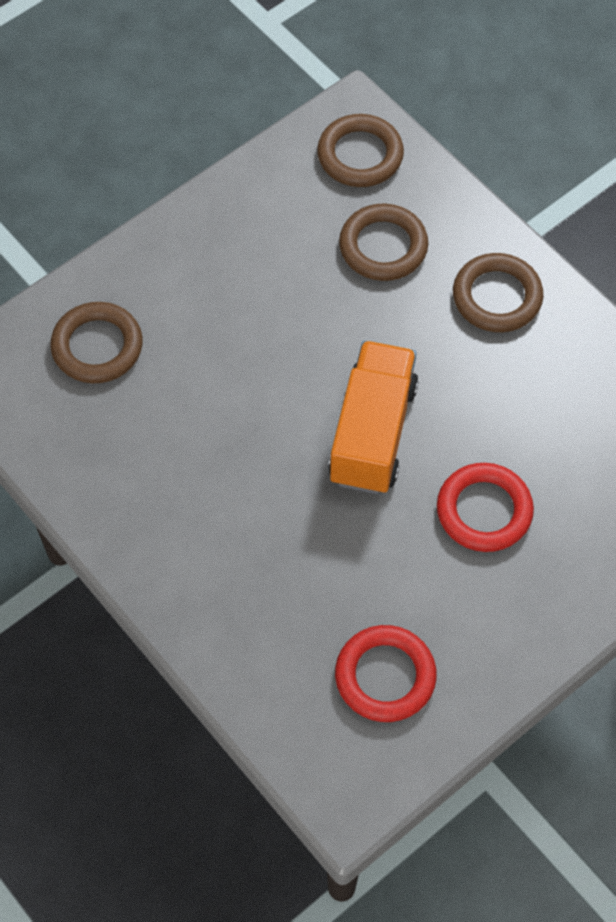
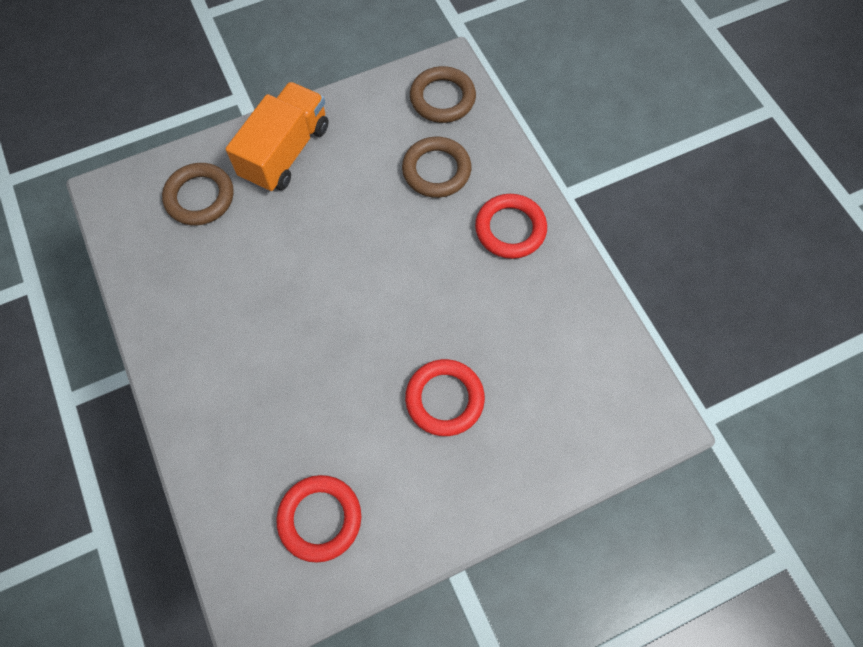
camera: 15 degrees right, 5 degrees up
(372, 433) = (379, 314): orange truck -> orange truck (285, 152)
(497, 297) = (510, 229): brown ring -> red ring

